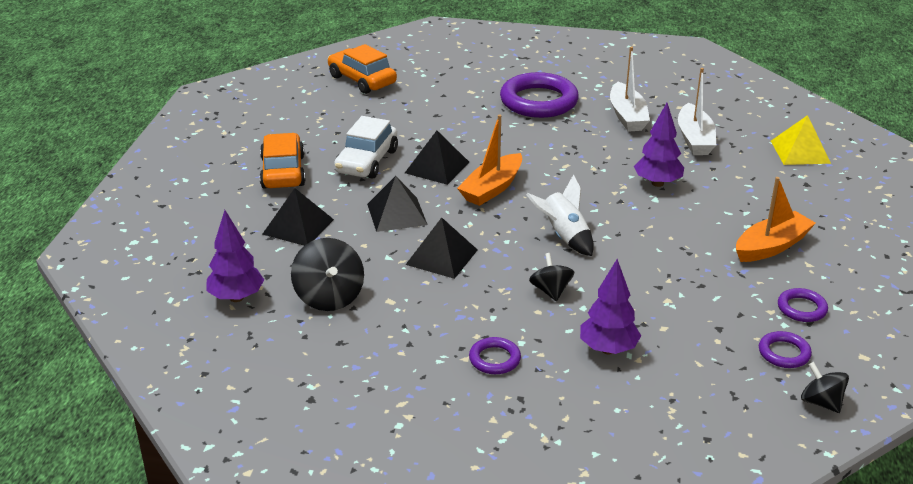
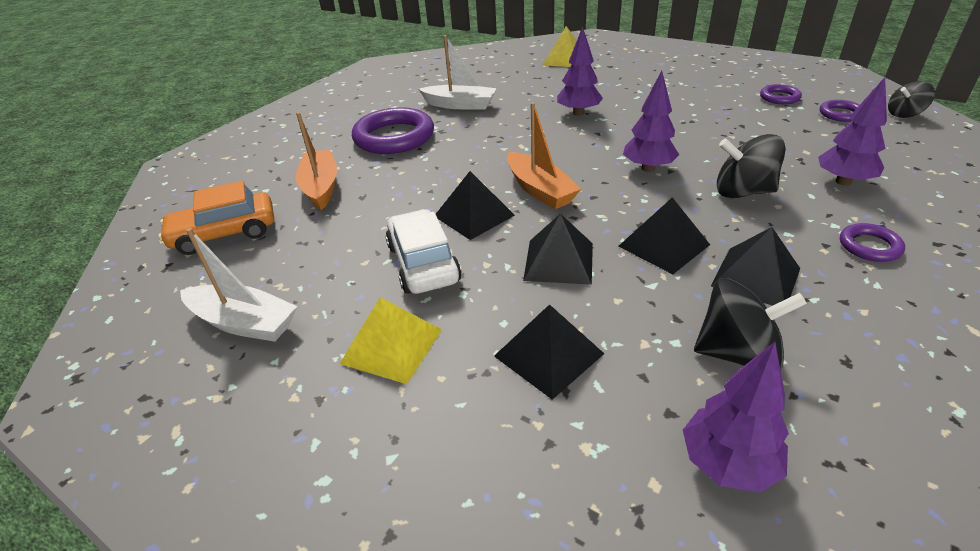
camera: 65 degrees left, 5 degrees up
(283, 172) = (392, 346): orange car -> yellow pyramid
(367, 161) = (423, 263): white car -> white car turned 150 degrees counterclockwise
(420, 302) = (756, 277): none -> black pyramid
(551, 291) = (743, 192): black spinning top -> black spinning top, size x1.58
(564, 237) = (648, 168): white rocket -> purple tree
(694, 139) = (519, 88): white boat -> white boat (244, 323)
(771, 246) = (692, 91): orange boat -> orange boat (321, 187)

